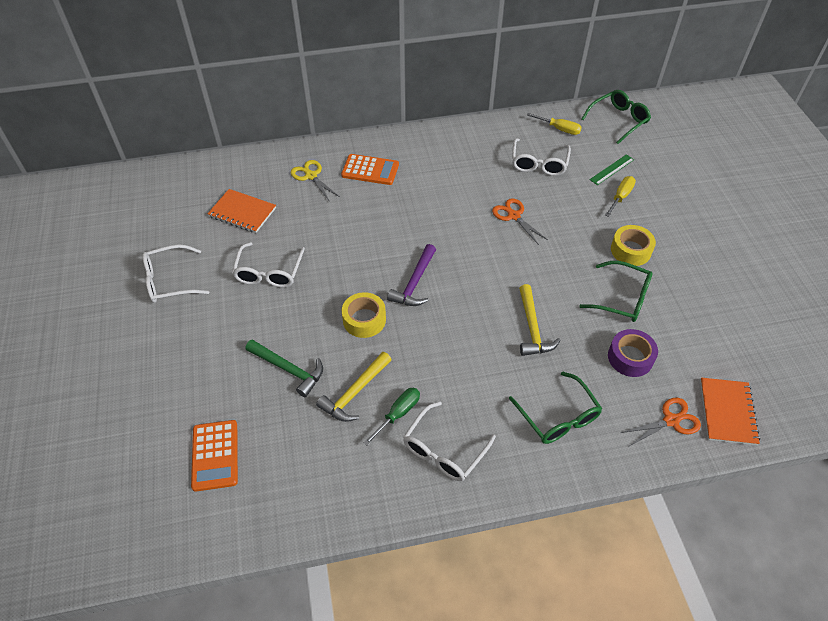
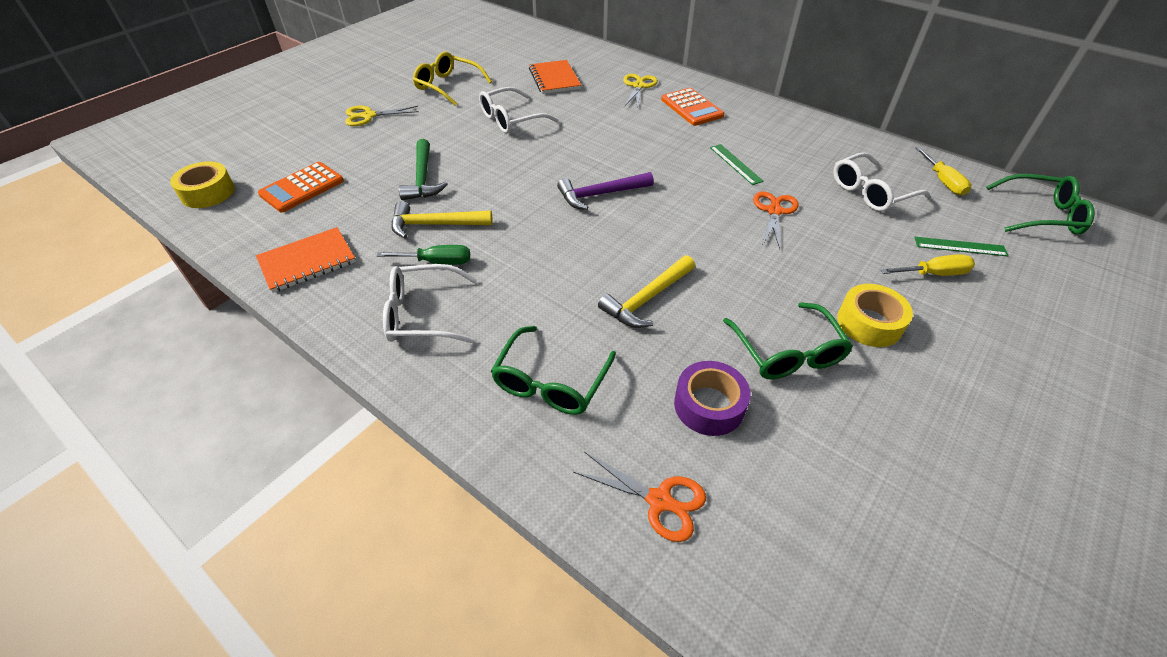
camera: 50 degrees right, 5 degrees down
(153, 358) = (369, 116): none -> yellow scissors
(169, 281) = (448, 86): white glasses -> yellow glasses
(364, 320) = (521, 189): yellow tape -> yellow tape (208, 193)
(453, 197) = (735, 164): none -> green ruler
(727, 412) = (745, 566): orange notebook -> orange notebook (307, 261)

